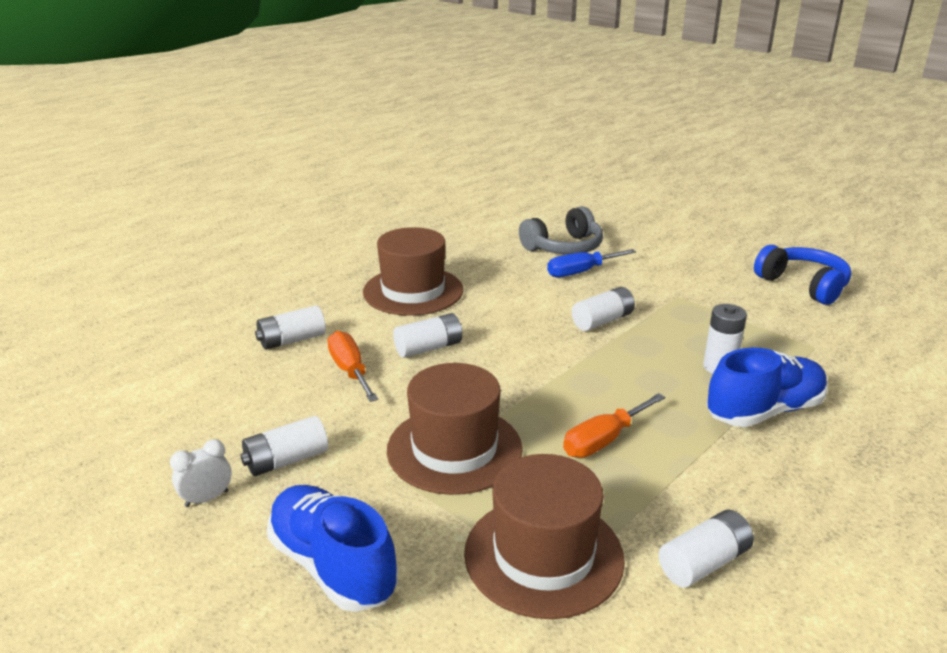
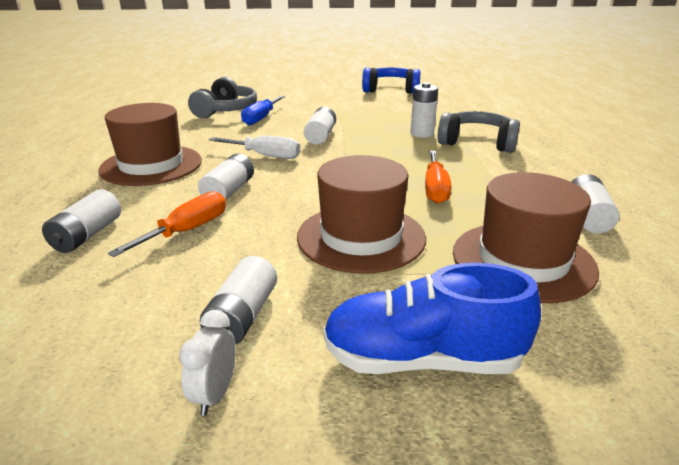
camera: 45 degrees left, 0 degrees up
(350, 370) = (187, 231): orange screwdriver -> orange screwdriver turned 105 degrees clockwise
(513, 322) = (265, 156): none -> white screwdriver
(764, 411) = (477, 143): blue shoe -> grey headphones

